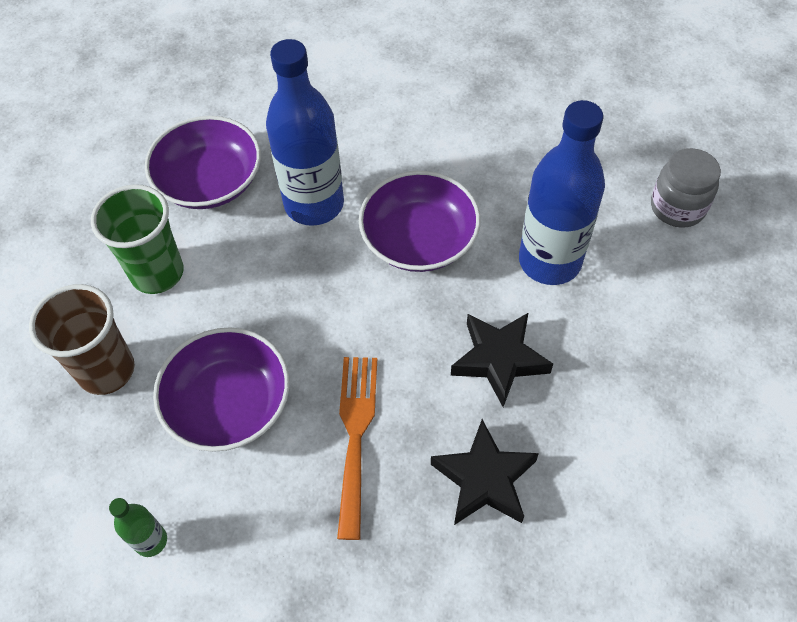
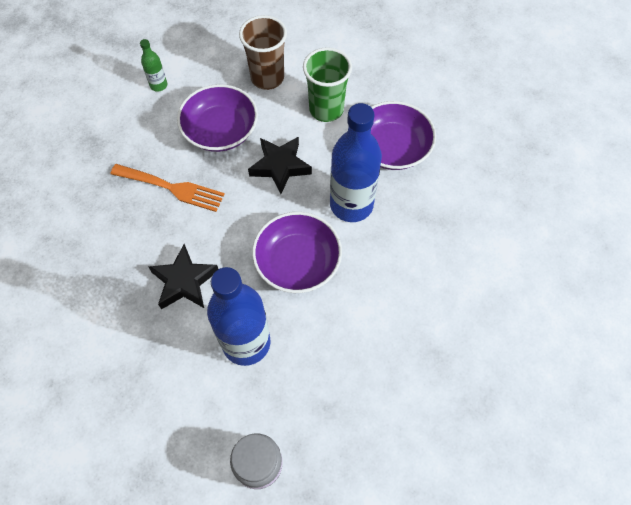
camera: 105 degrees right, 5 degrees up
(484, 479) = (112, 246): black star -> black star (280, 166)

